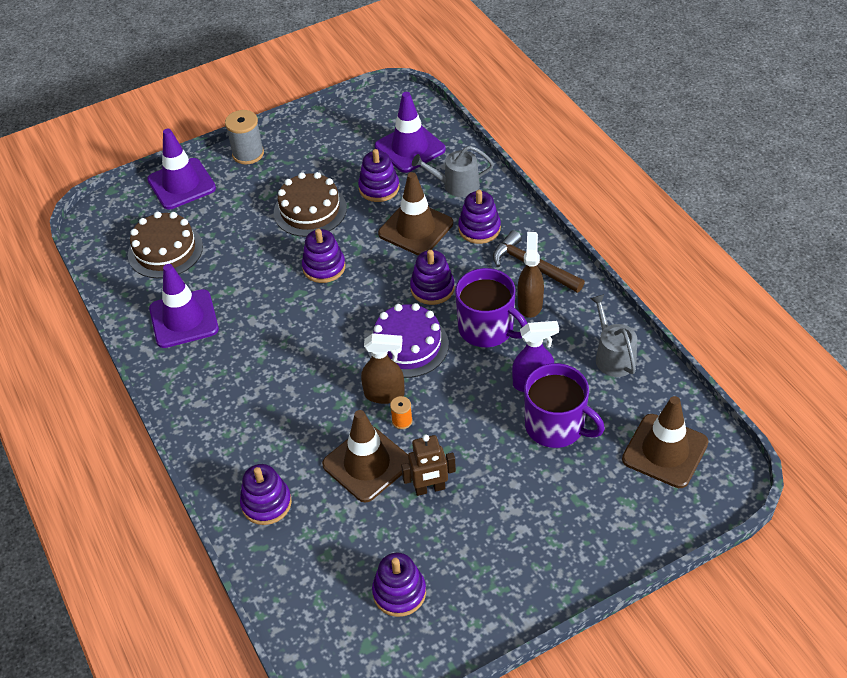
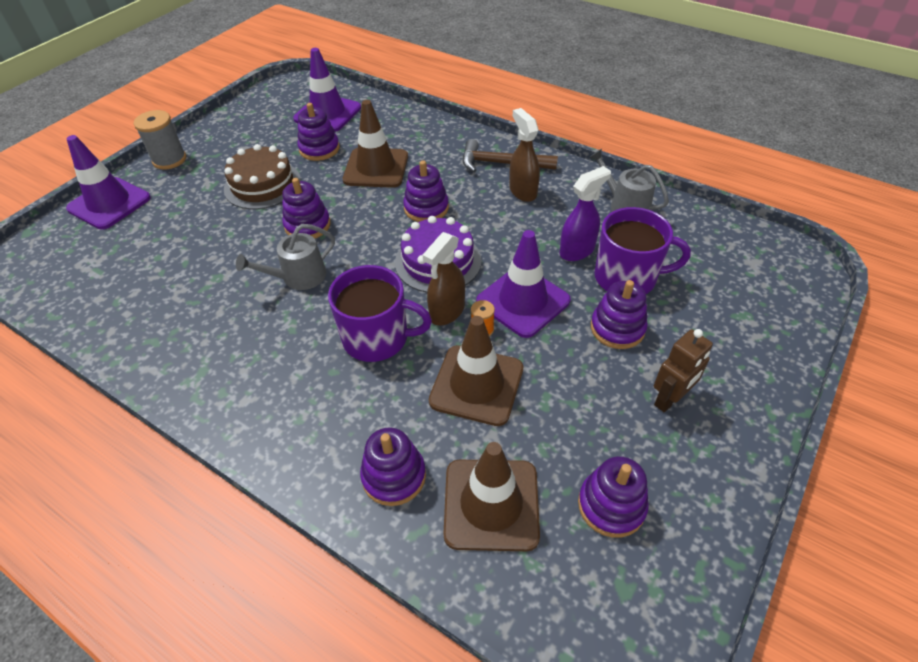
camera: 30 degrees left, 0 degrees up
(165, 250) = (121, 266): brown cake -> none
(184, 319) = (179, 322): purple traffic cone -> purple traffic cone (523, 301)
(385, 394) = (447, 312): brown spray bottle -> brown spray bottle turned 150 degrees clockwise
(430, 488) = (558, 381): brown robot -> brown robot (669, 399)
(456, 185) = (389, 127): grey watering can -> grey watering can (299, 277)
(479, 229) = (434, 151): purple stacking toy -> purple stacking toy (617, 328)
(487, 329) = (501, 222): purple mug -> purple mug (377, 338)
(665, 451) = (733, 261): brown traffic cone -> brown traffic cone (491, 504)

